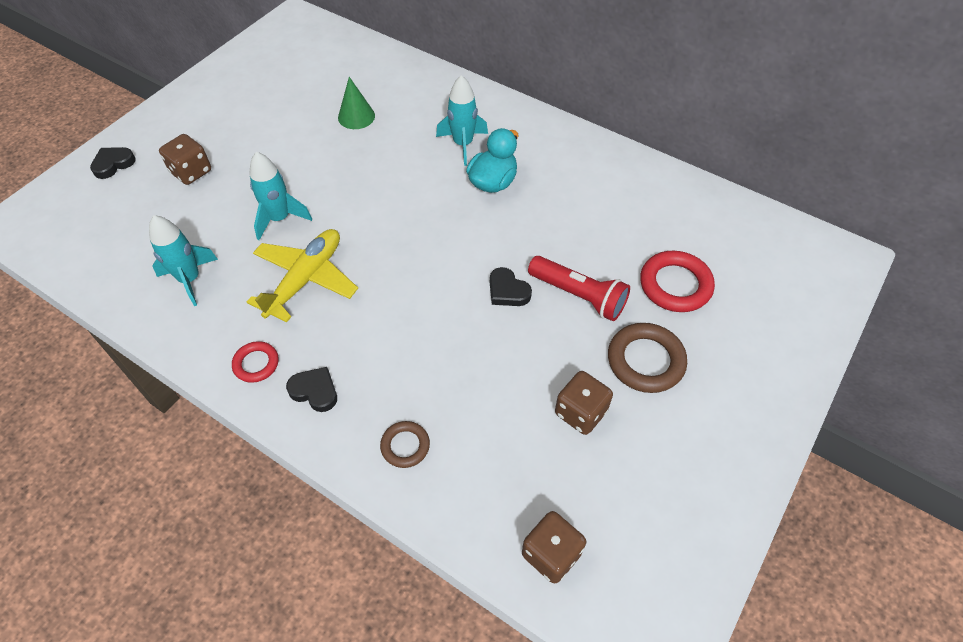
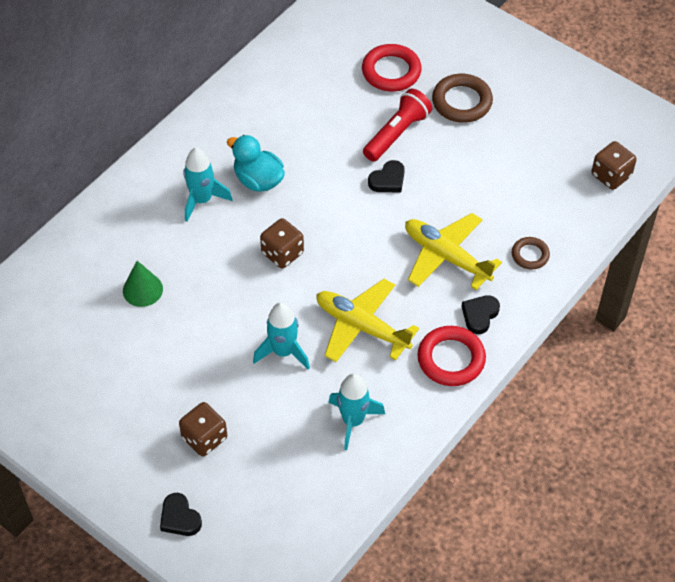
camera: 85 degrees left, 0 degrees up
(256, 364) = (451, 359): red ring -> red ring, size x1.71
(400, 353) = (446, 256): none -> yellow plane
(580, 412) = (504, 146): brown dice -> brown dice (282, 253)

